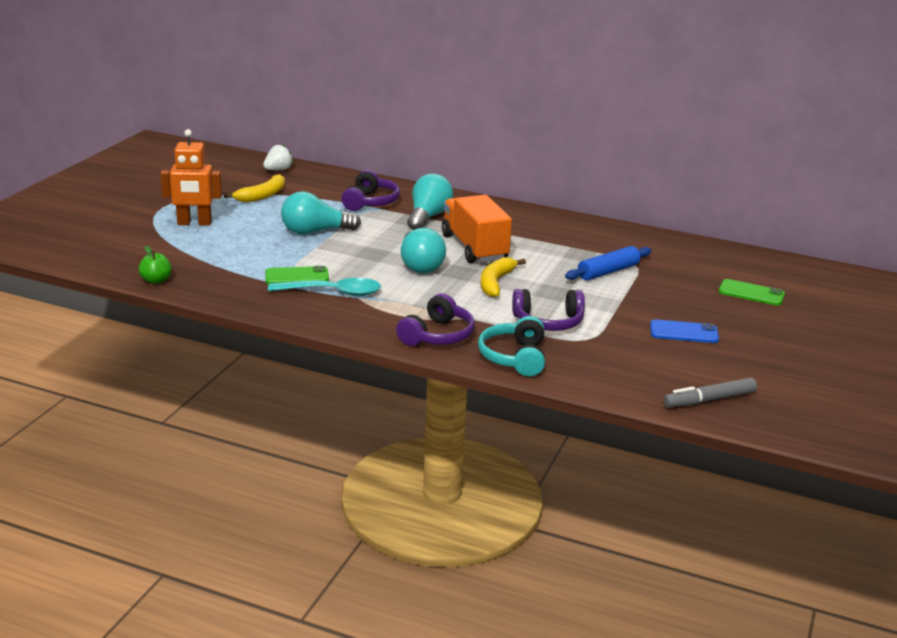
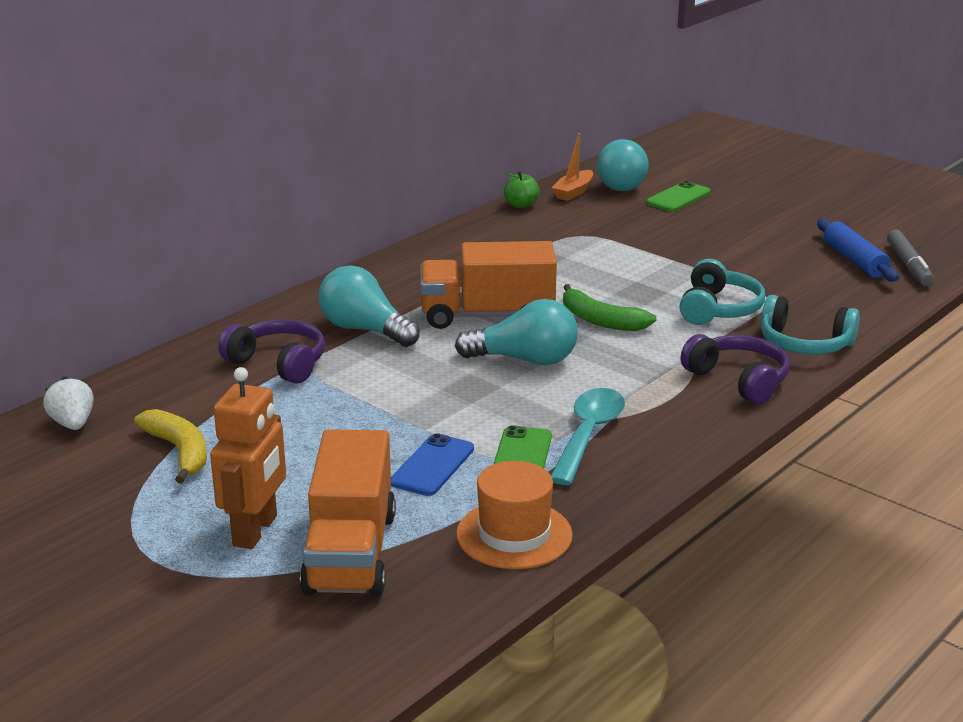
camera: 70 degrees left, 0 degrees up
(156, 280) = (480, 590): green apple -> green apple (521, 205)
(181, 246) = (350, 553): none -> orange truck
(212, 283) = (514, 534): none -> orange hat
(315, 231) = (363, 422): turquoise light bulb -> turquoise light bulb (621, 184)
(496, 282) = (600, 320): yellow banana -> green banana
(548, 322) = (718, 309): purple headphones -> turquoise headphones
(608, 271) = (596, 253): blue rolling pin -> blue rolling pin (854, 260)
(683, 332) = (760, 246): blue phone -> blue phone (432, 466)
(715, 253) = (573, 192): none -> orange boat

